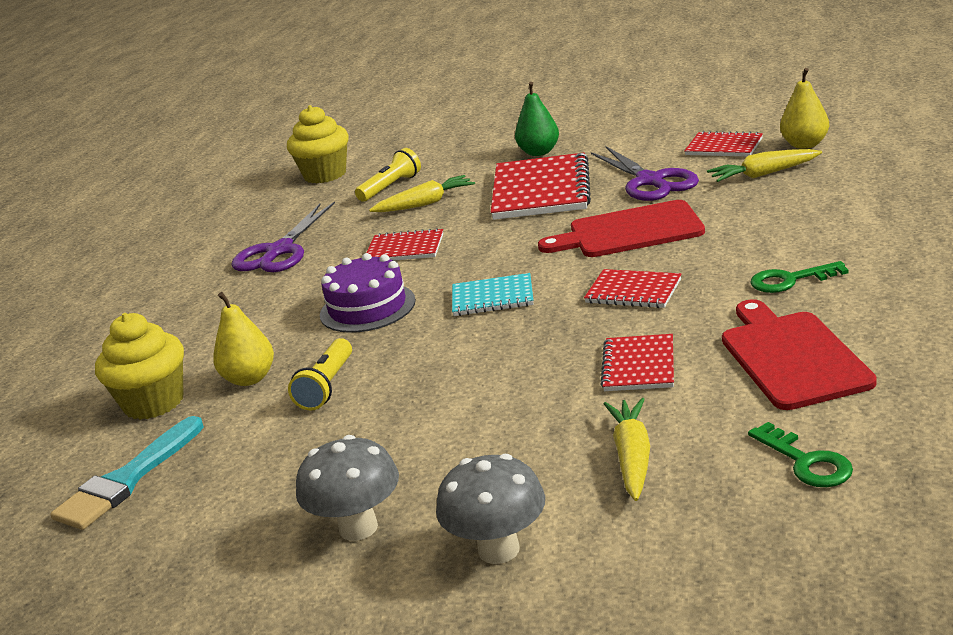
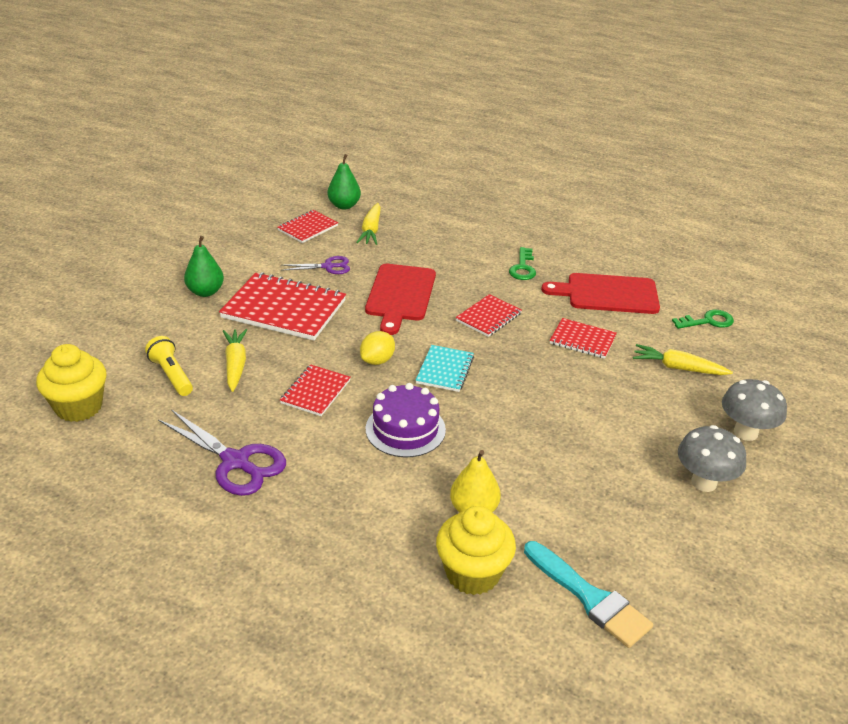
camera: 80 degrees left, 10 degrees up
(327, 386) = (517, 469): yellow flashlight -> none
(483, 259) = (377, 360): none -> yellow lemon
(650, 181) = (328, 267): purple scissors -> purple scissors, size x0.58
(805, 145) = (344, 206): yellow pear -> green pear

